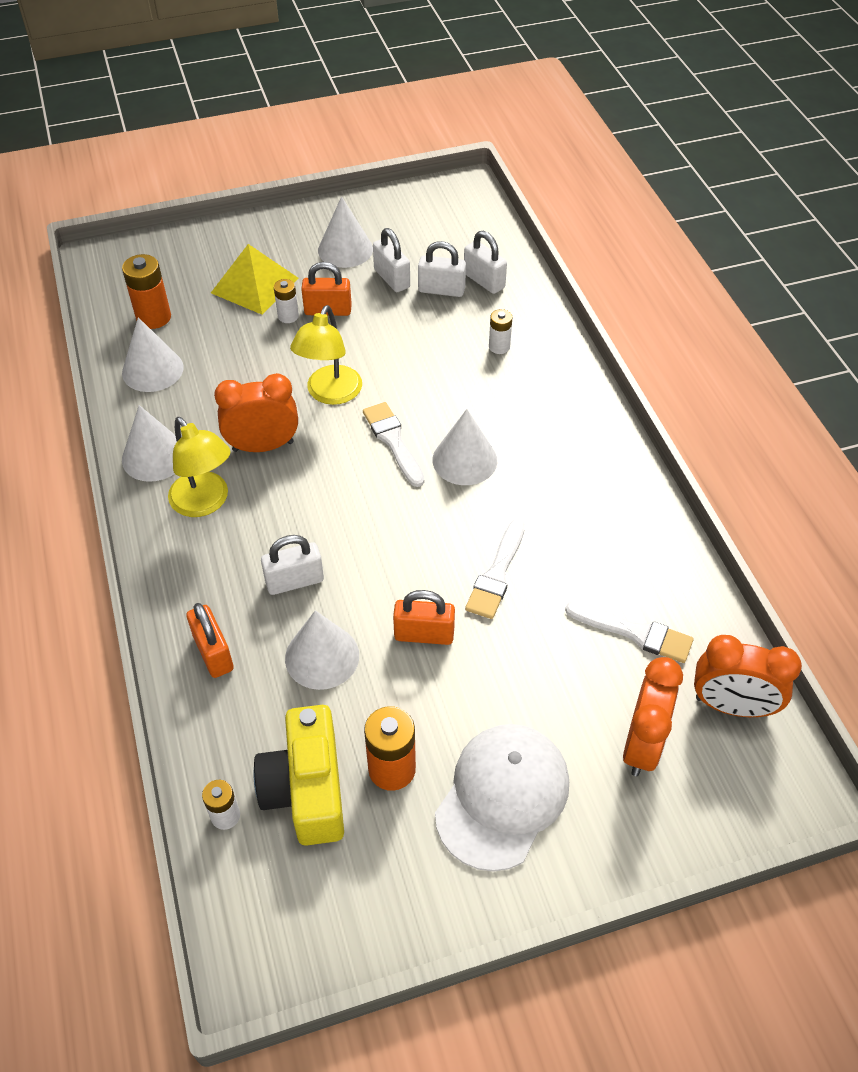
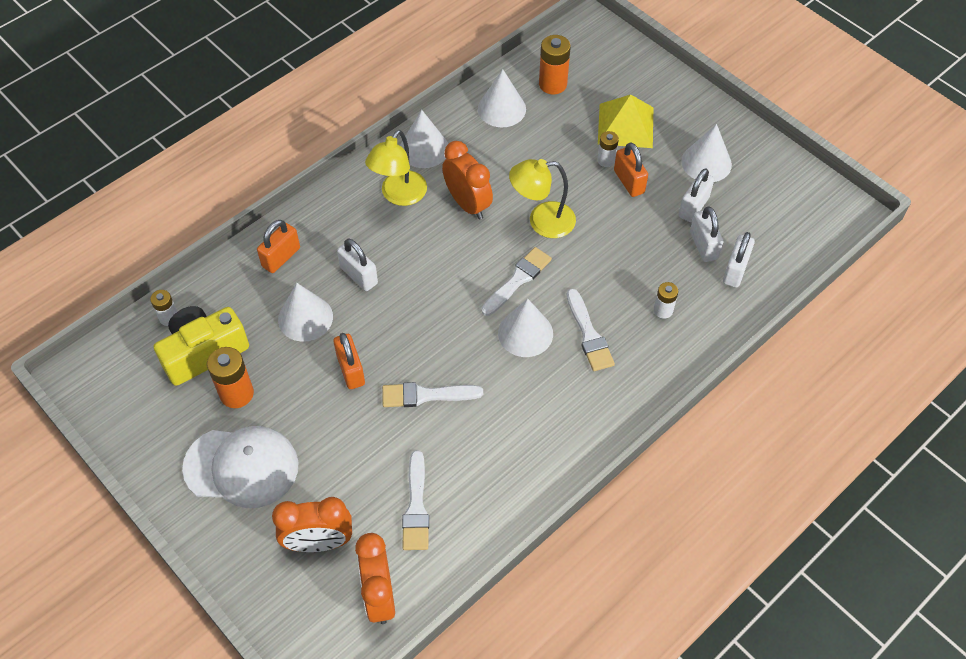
camera: 65 degrees right, 5 degrees up
(495, 411) = (589, 334): none -> white brush

